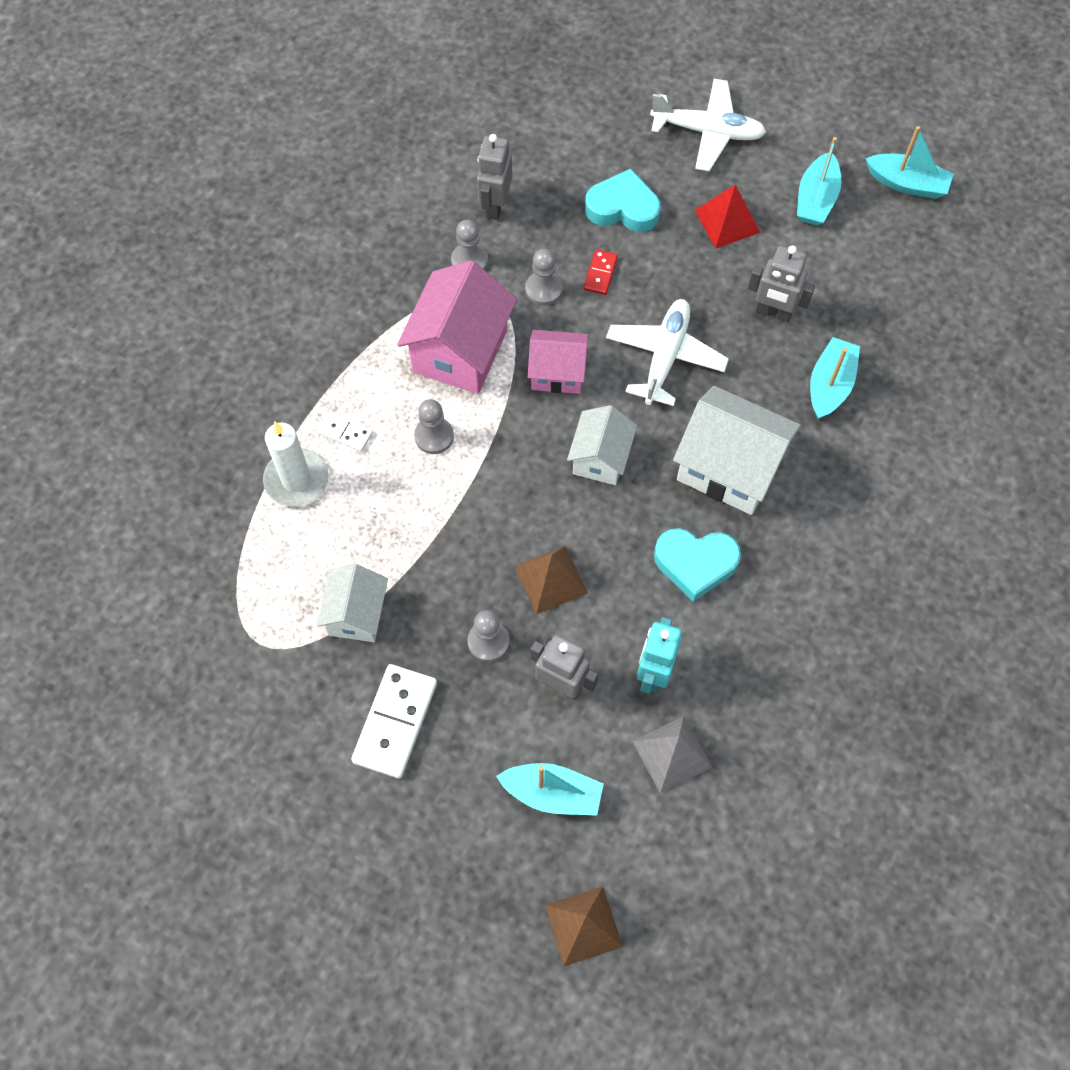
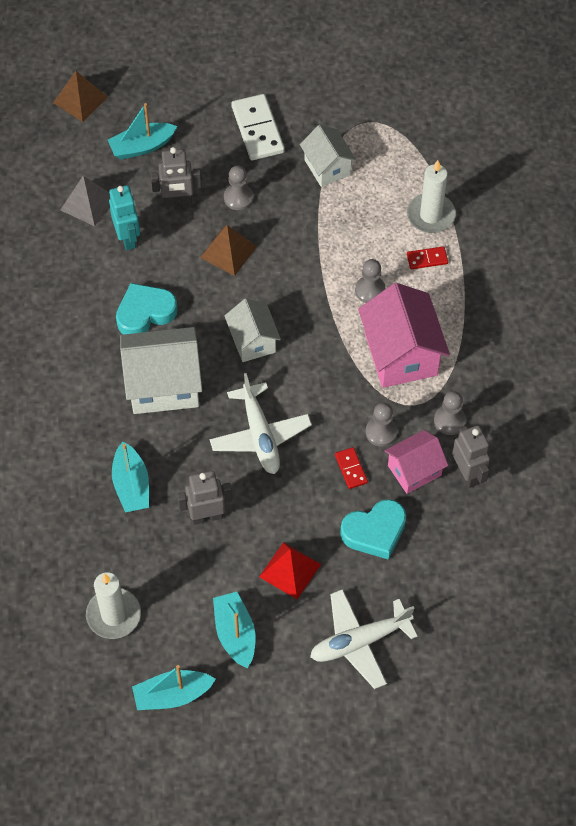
camera: 145 degrees right, 5 degrees down
(345, 433) = (427, 259): white domino -> red domino
(557, 373) = (324, 379): pink house -> pink house (414, 470)
(921, 277) = (113, 615): none -> white candle

